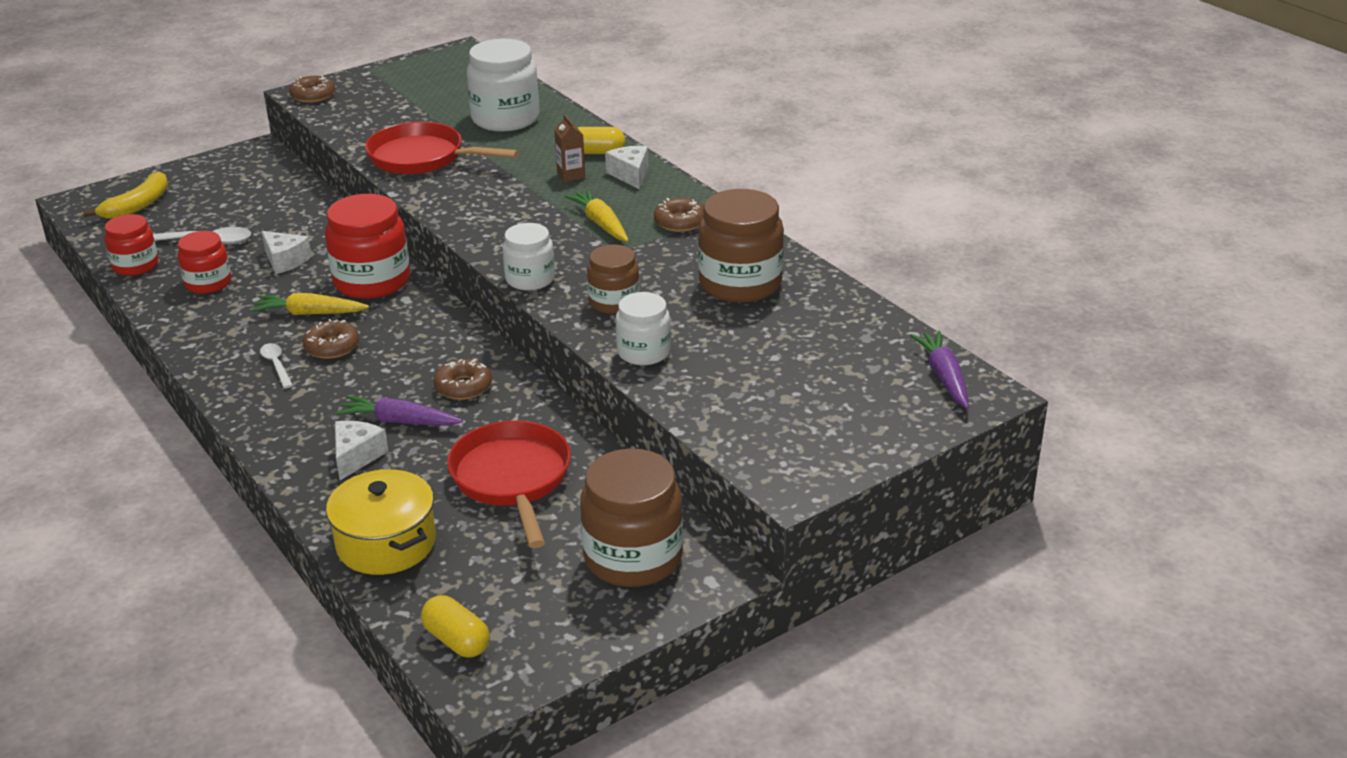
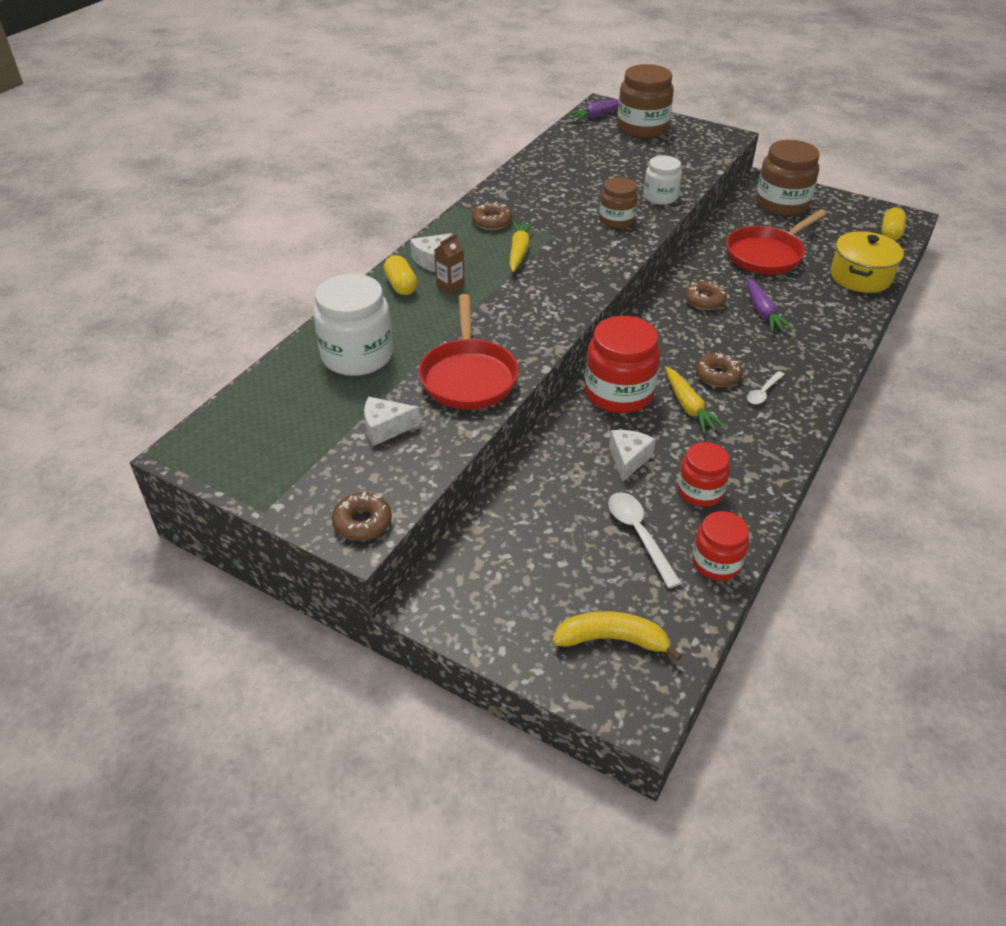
camera: 115 degrees left, 10 degrees up
(357, 456) = (810, 315): white cheese -> white cheese (385, 428)
(530, 279) = (618, 258): white jar -> none
(601, 224) = (519, 252): yellow carrot -> yellow carrot turned 150 degrees clockwise
(740, 284) = (555, 184): brown jar -> brown jar (642, 128)

